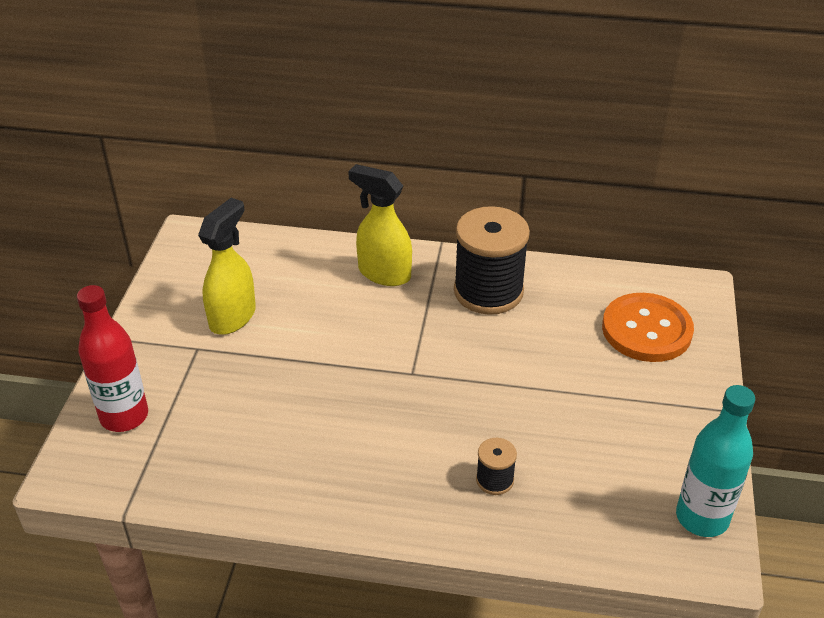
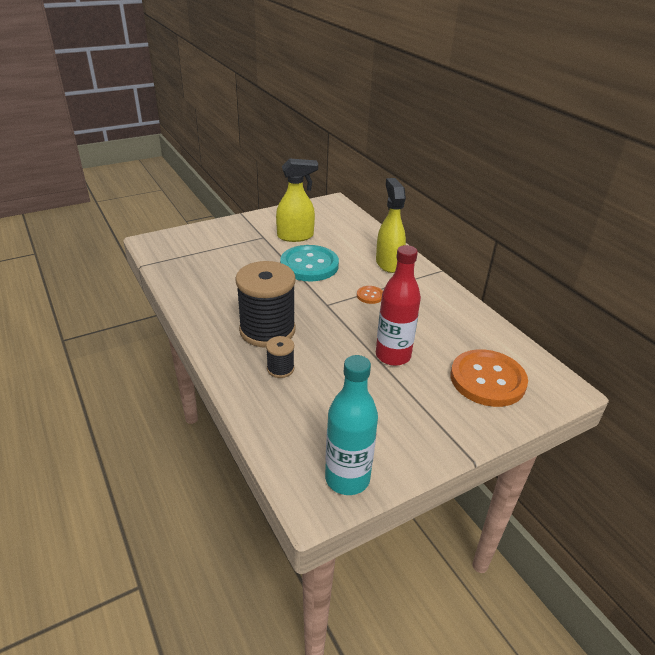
camera: 50 degrees right, 5 degrees down
(124, 416) = (199, 239): red bottle -> red bottle (393, 356)
(314, 342) = (309, 265): none -> turquoise button
(431, 327) = (370, 295): none -> orange button
(488, 291) = (427, 302): black spool -> black spool (267, 330)

